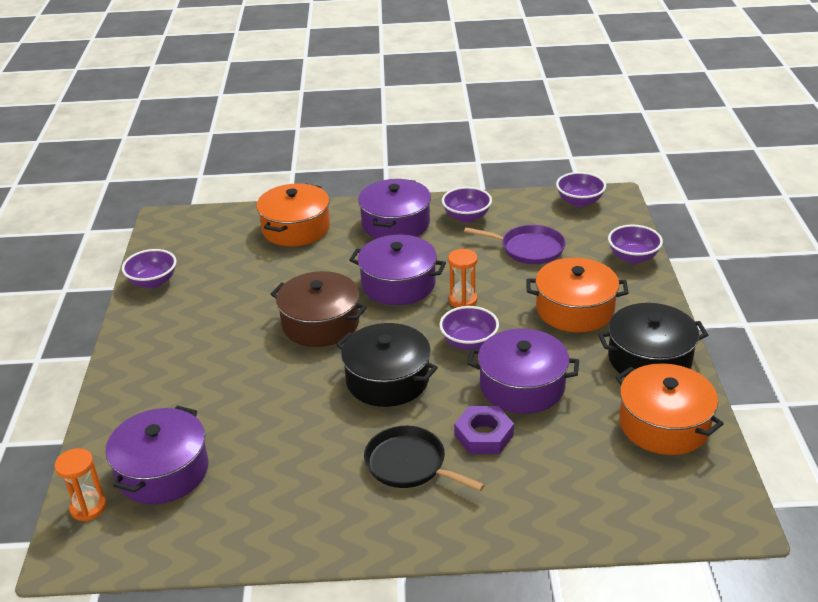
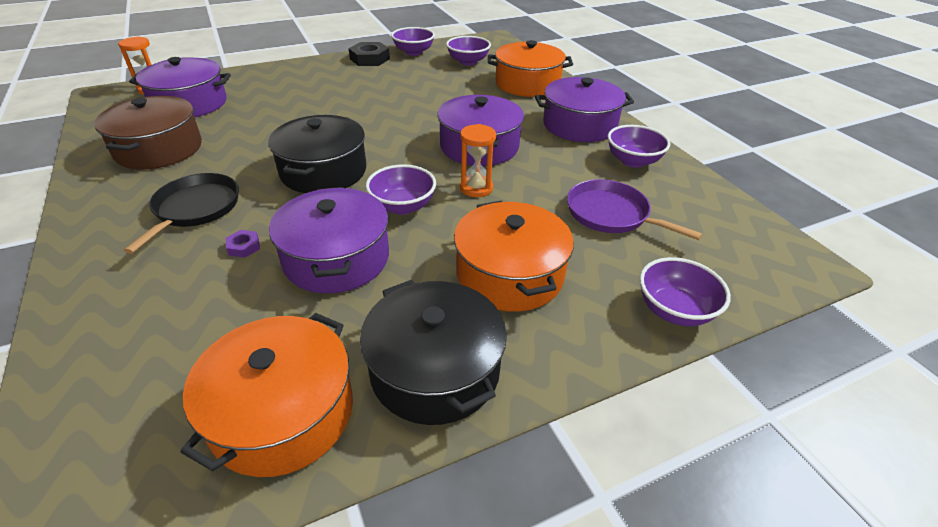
camera: 65 degrees right, 5 degrees up
(144, 317) = (369, 59): none -> black nut
(320, 323) = (395, 123): brown pot -> brown pot (159, 149)
(484, 435) = (244, 247): purple nut -> purple nut, size x0.50
(529, 249) = (611, 214): purple pan -> purple pan turned 135 degrees clockwise
(579, 201) = (758, 235): purple bowl -> purple bowl (468, 62)

